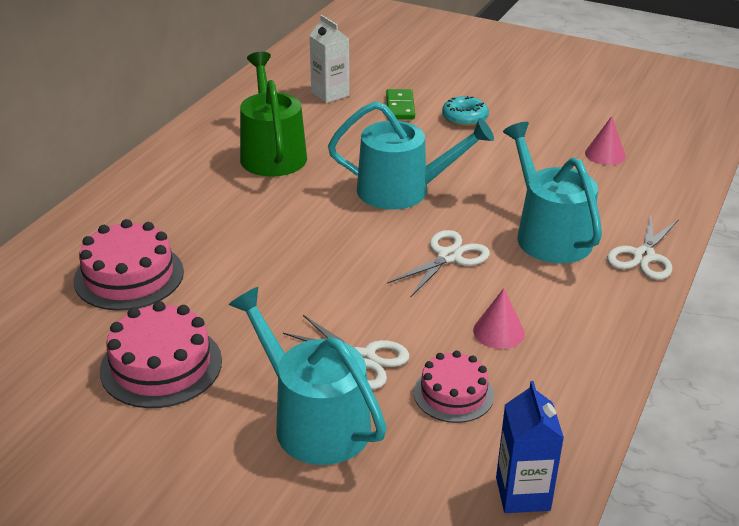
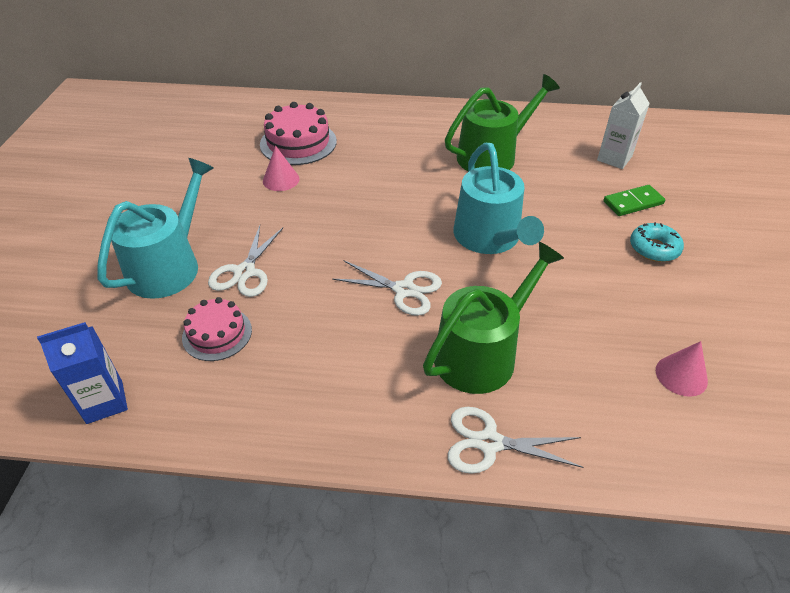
camera: 70 degrees right, 10 degrees up
(161, 365) = (210, 184): pink cake -> none
(498, 332) = (308, 346): pink cone -> pink cone (281, 180)
(549, 235) = (481, 353): turquoise watering can -> green watering can

